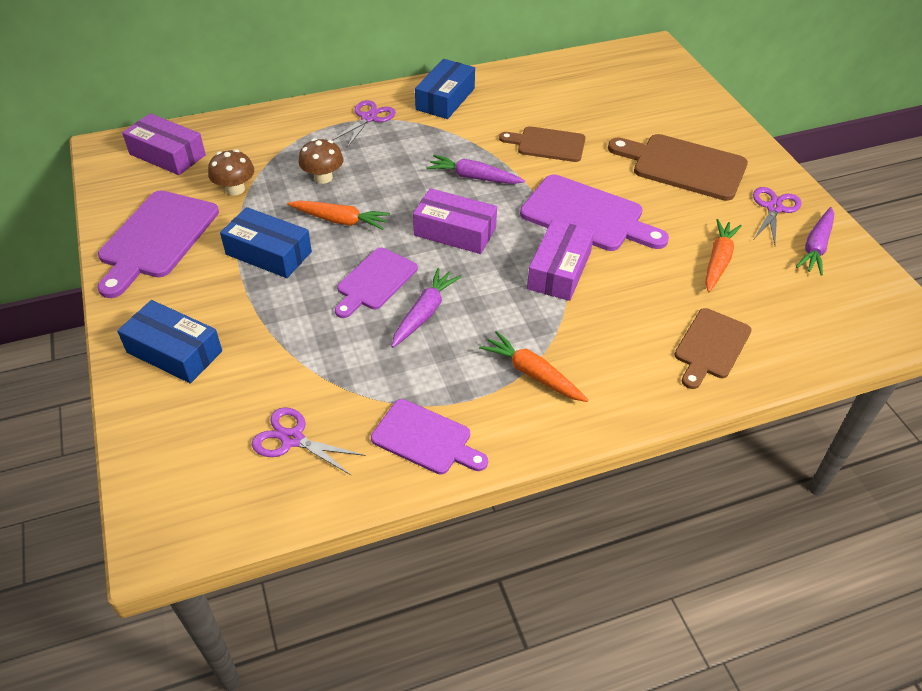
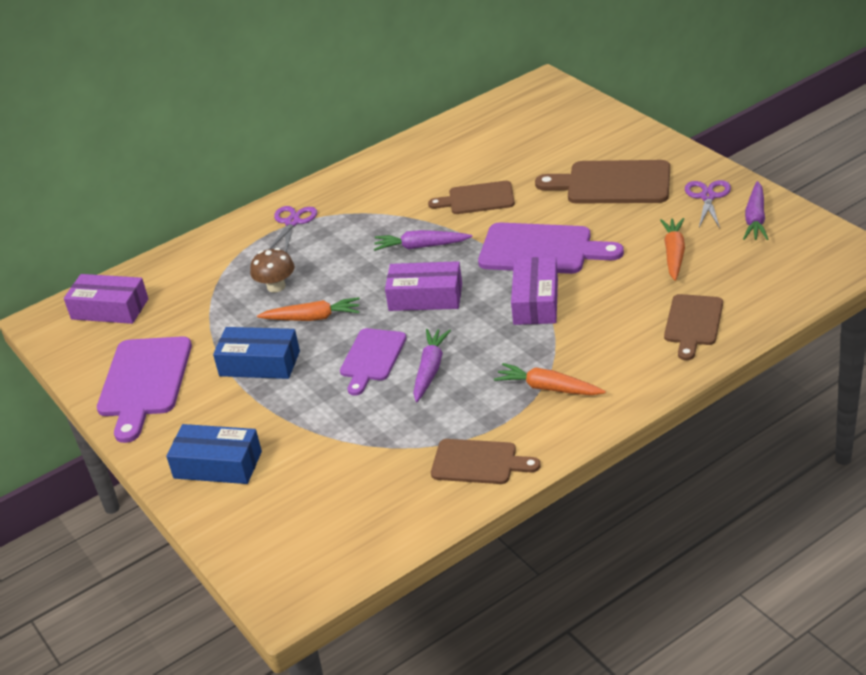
camera: 10 degrees left, 10 degrees down
(235, 189) = (195, 320): brown mushroom -> none
(292, 439) = (362, 497): purple scissors -> none
(425, 439) = (478, 462): purple cutting board -> brown cutting board
(445, 99) = (359, 185): blue box -> none

